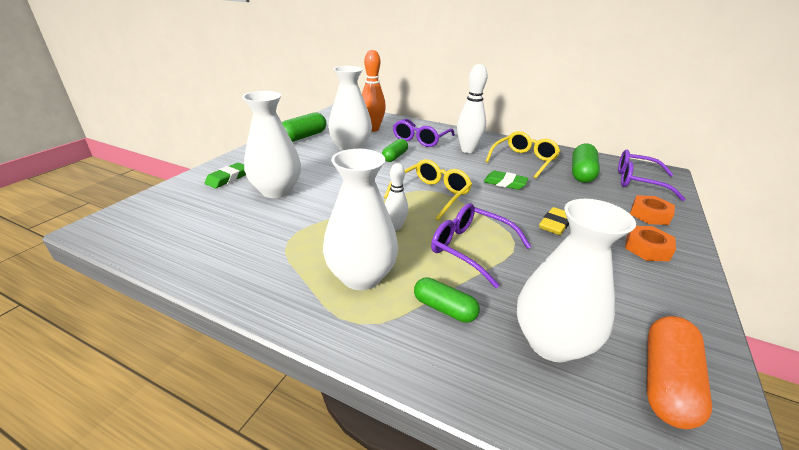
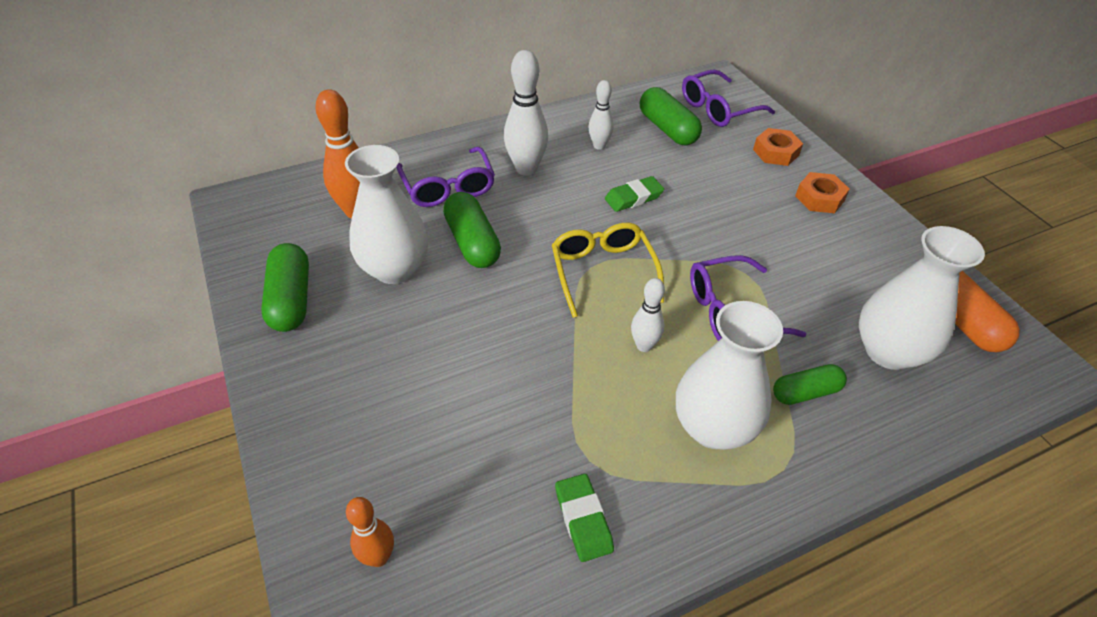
camera: 50 degrees left, 15 degrees up
(176, 206) = (378, 557): none -> orange bowling pin
(228, 178) = (346, 458): green eraser -> green eraser (583, 519)
(277, 191) = (448, 415): white vase -> none
(395, 157) = (472, 242): green capsule -> green capsule, size x1.52
(524, 160) = (599, 146): yellow glasses -> white bowling pin
(555, 224) = (740, 223): yellow eraser -> none

